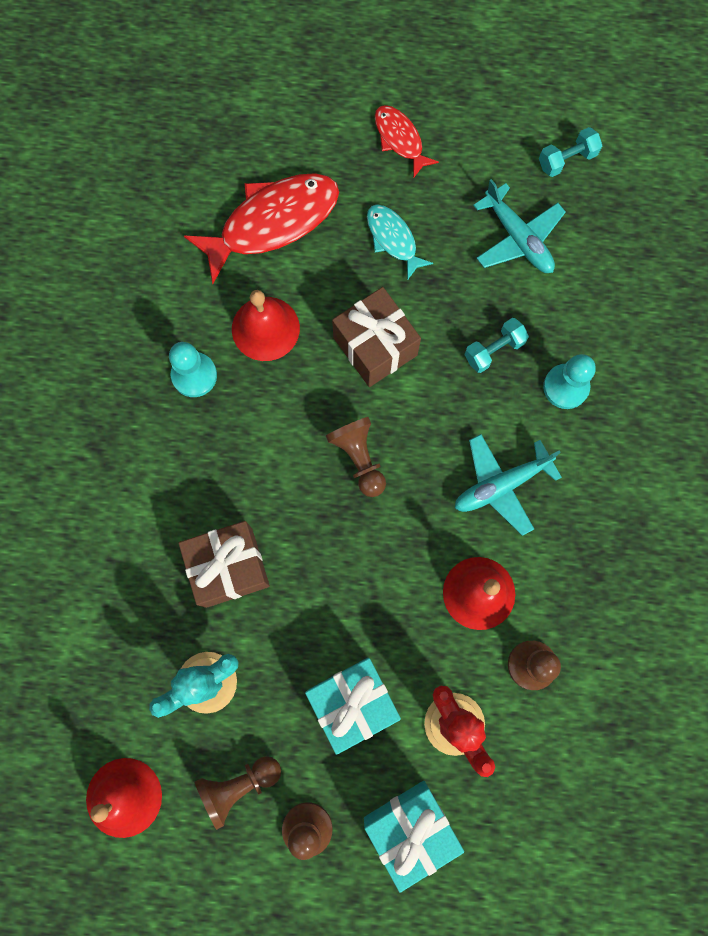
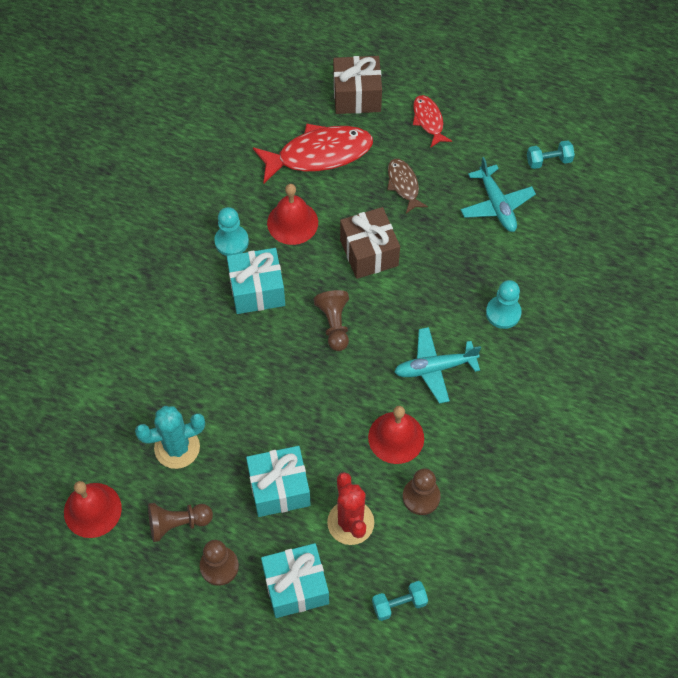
camera: 15 degrees right, 15 degrees down
(229, 567) = (216, 374): brown gift -> brown gift (357, 96)
(247, 436) = (257, 290): none -> turquoise gift
(393, 239) = (403, 185): turquoise fish -> brown fish
(494, 350) = (456, 276): turquoise dumbbell -> turquoise dumbbell (399, 604)

